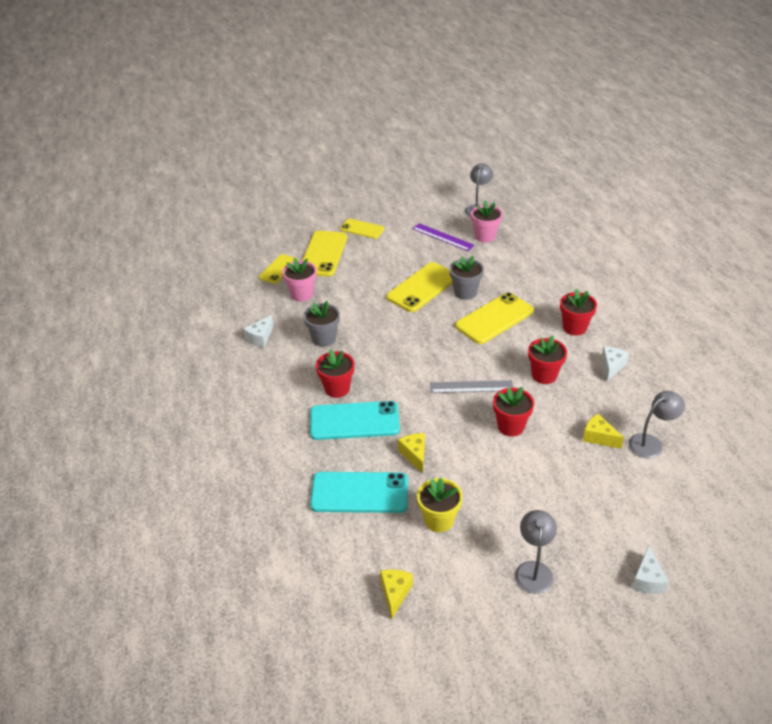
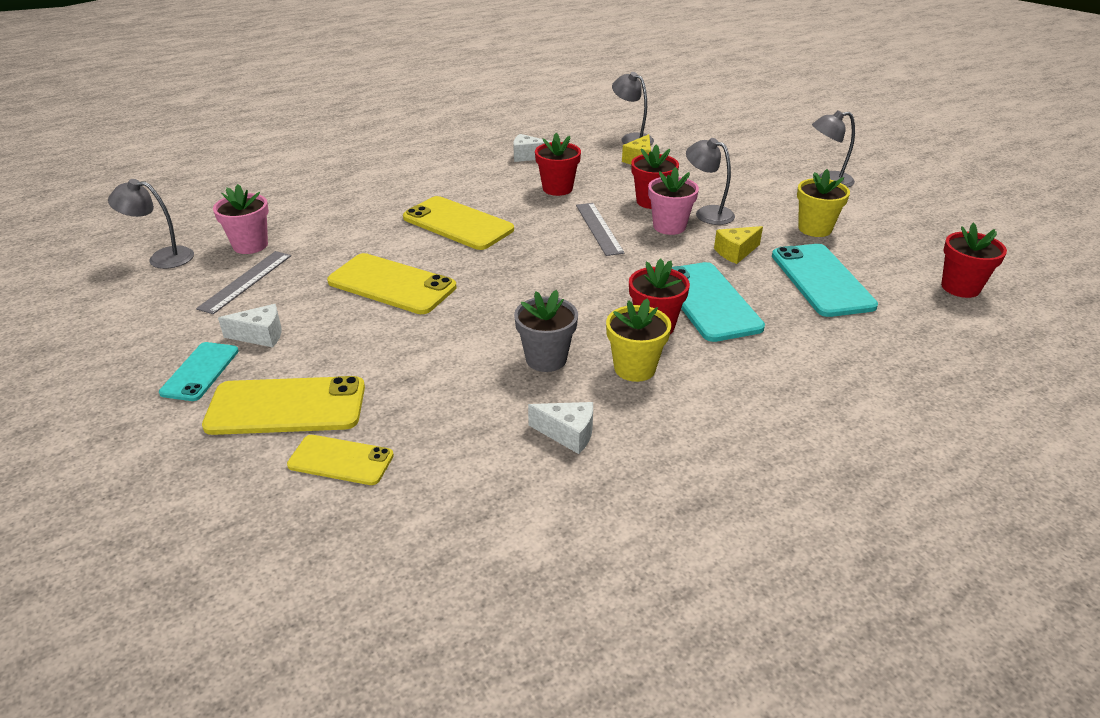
camera: 105 degrees left, 5 degrees down
(300, 371) = (634, 368): none -> yellow flower pot
(302, 294) = (426, 408): pink flower pot -> pink flower pot (669, 226)
(362, 229) = (200, 371): yellow phone -> turquoise phone
(395, 593) = (925, 242): yellow cheese -> none
(442, 237) = (246, 281): purple ruler -> grey ruler
(465, 292) = (401, 249): grey flower pot -> none
(483, 456) = (707, 213): none -> grey lamp
(574, 327) = (464, 176): red flower pot -> red flower pot (960, 287)
(647, 579) = (791, 139): white cheese -> white cheese (260, 336)

